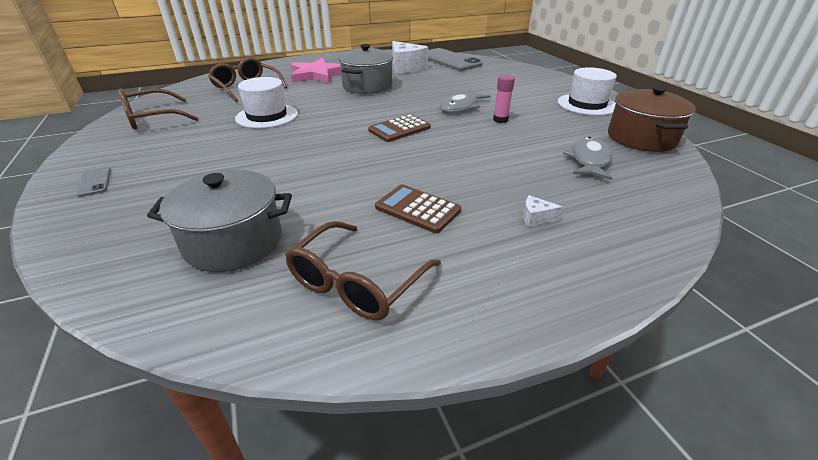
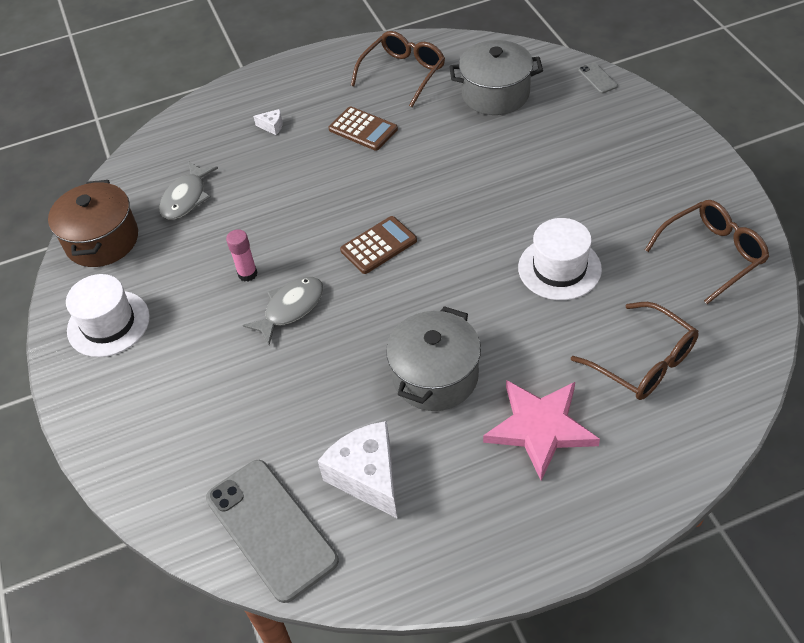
camera: 175 degrees left, 15 degrees up
(95, 182) = (661, 142): grey phone -> grey phone (597, 78)

